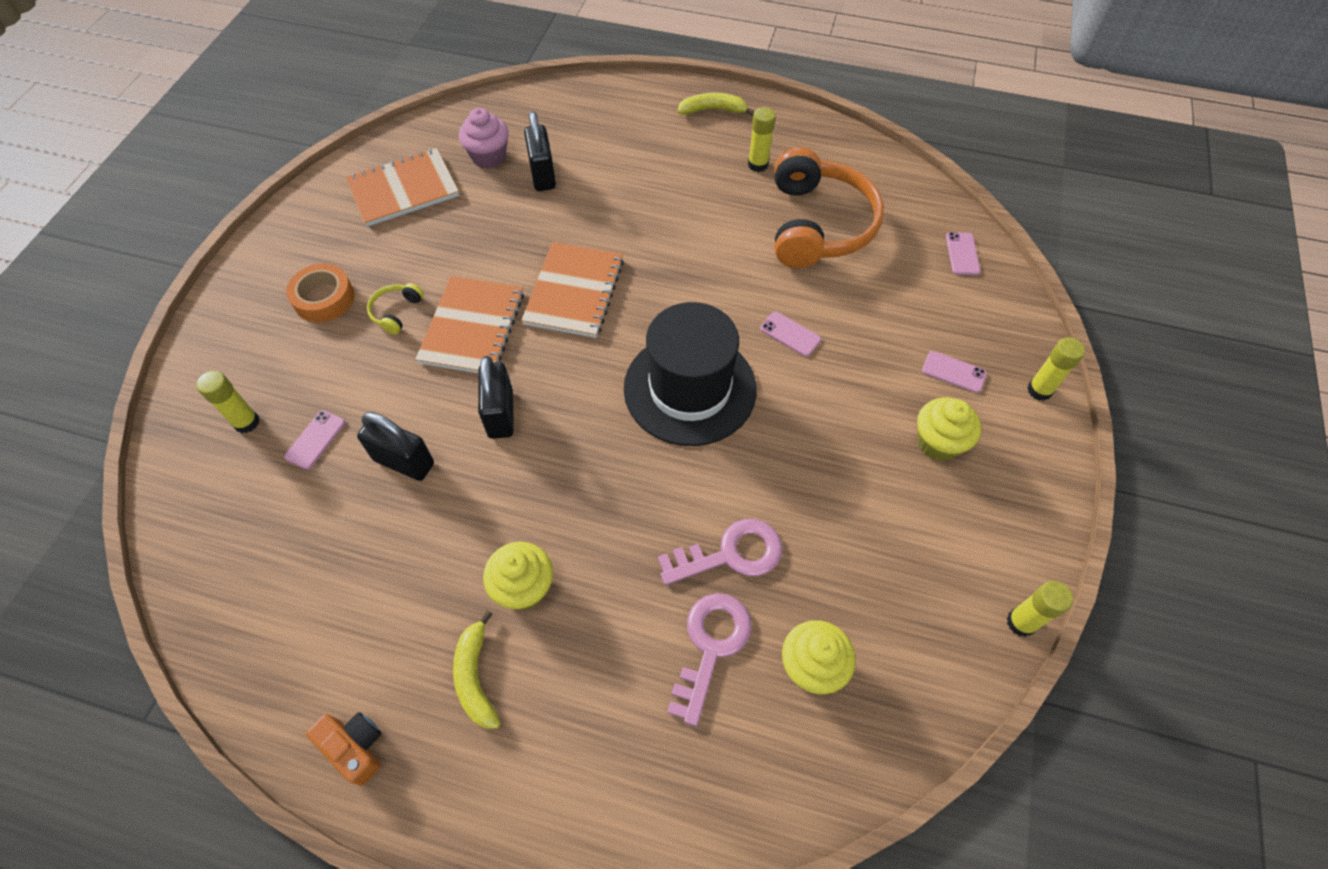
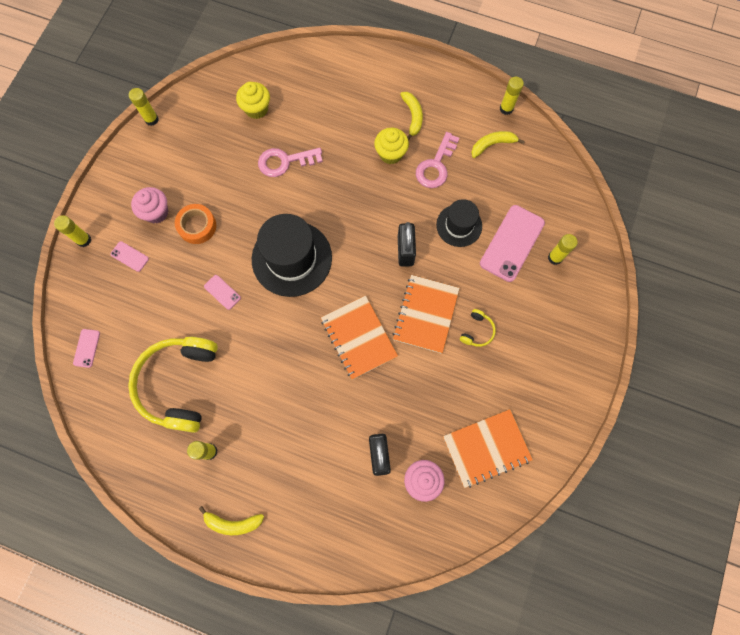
camera: 175 degrees left, 15 degrees up
(267, 716) = (506, 109): none -> yellow glue stick
(314, 625) = (492, 145): none -> yellow banana
(315, 439) = (512, 243): pink phone -> pink phone, size x2.12
(324, 298) = (527, 346): orange tape -> orange tape (197, 226)
(355, 747) = (464, 94): orange camera -> none
(404, 462) = (459, 225): black padlock -> black hat
(574, 292) = (358, 338): orange notebook -> orange notebook turned 45 degrees counterclockwise
(710, 646) = (302, 121): pink key -> pink key (436, 165)
(817, 225) = (179, 384): orange headphones -> yellow headphones
(938, 443) = (156, 212): yellow cupcake -> pink cupcake

